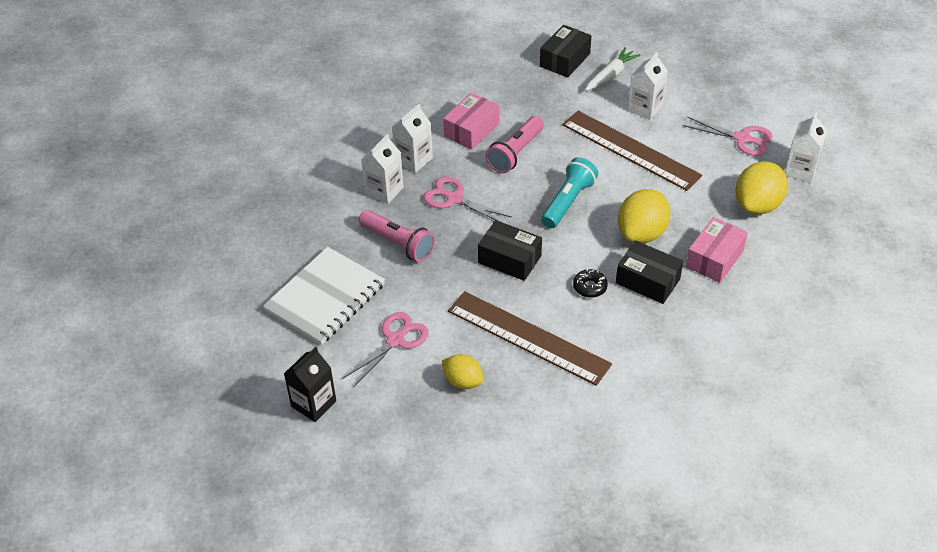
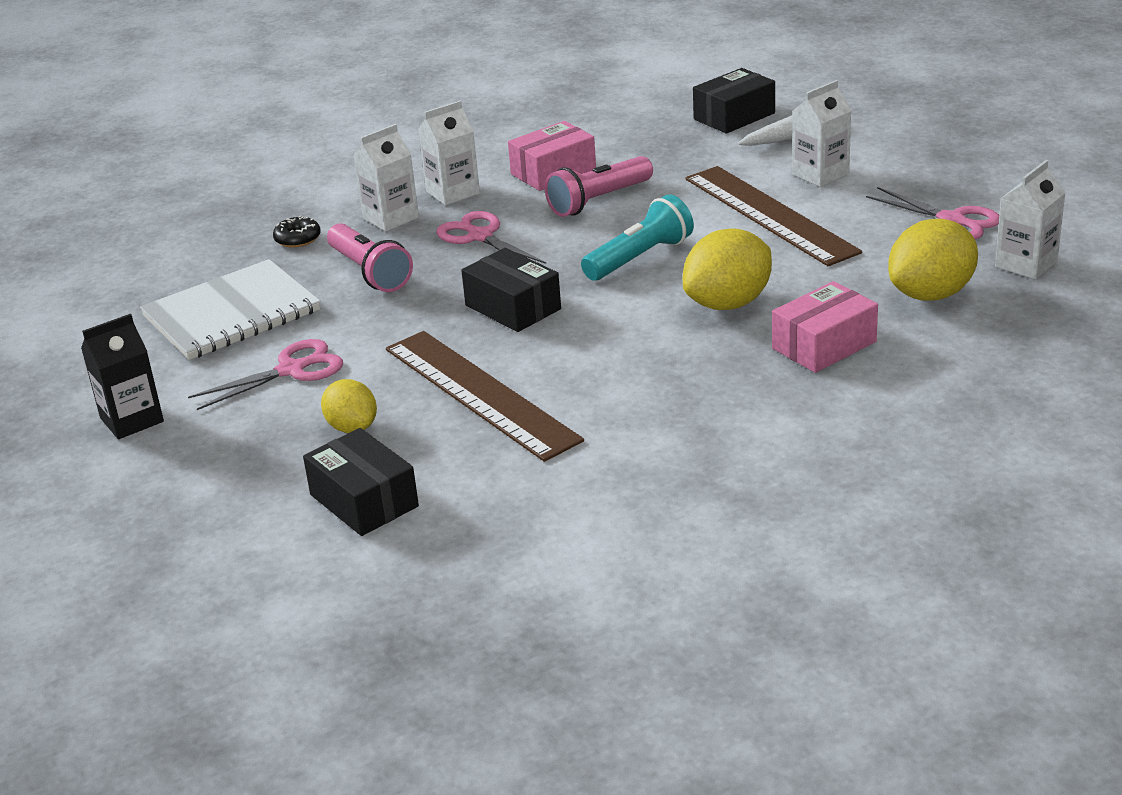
camera: 20 degrees right, 15 degrees down
(590, 287) = (609, 351): black donut -> black donut (297, 239)
(647, 281) = (702, 356): black box -> black box (364, 500)

